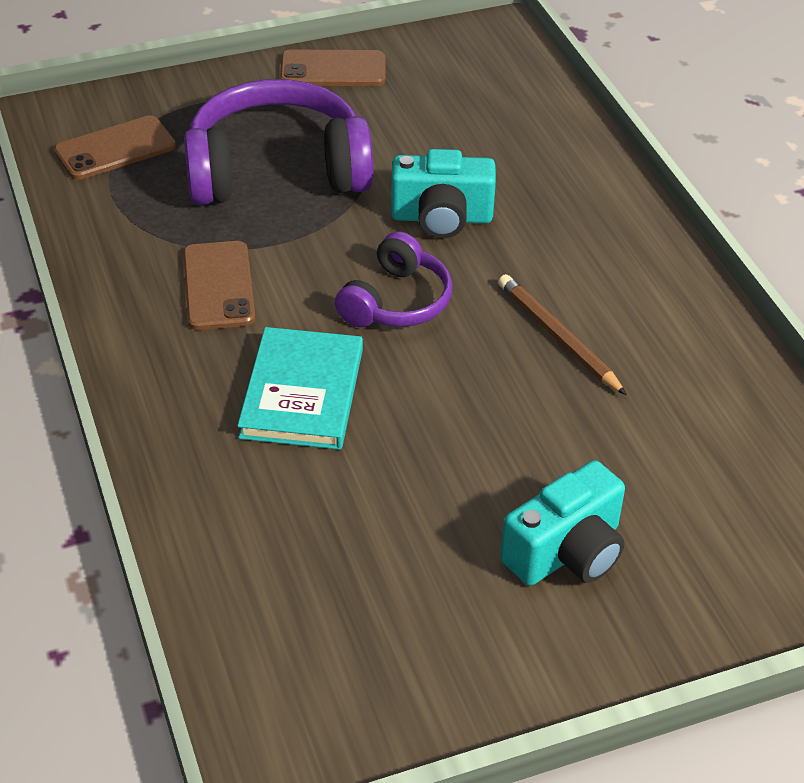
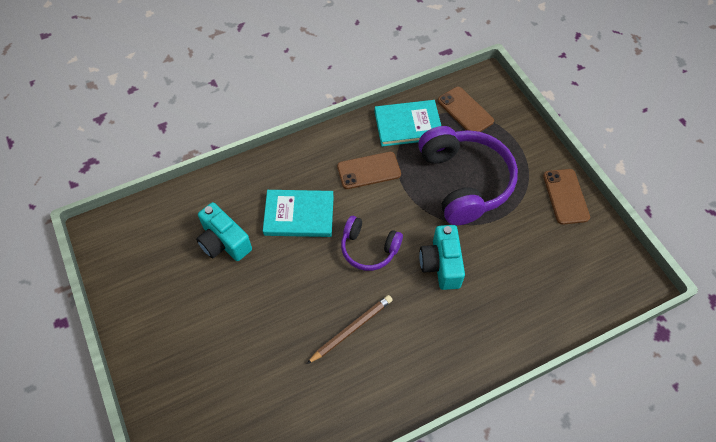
camera: 85 degrees right, 15 degrees up
(123, 223) = (408, 125): none -> turquoise book
(566, 552) = (202, 338): turquoise camera -> turquoise camera (224, 242)

